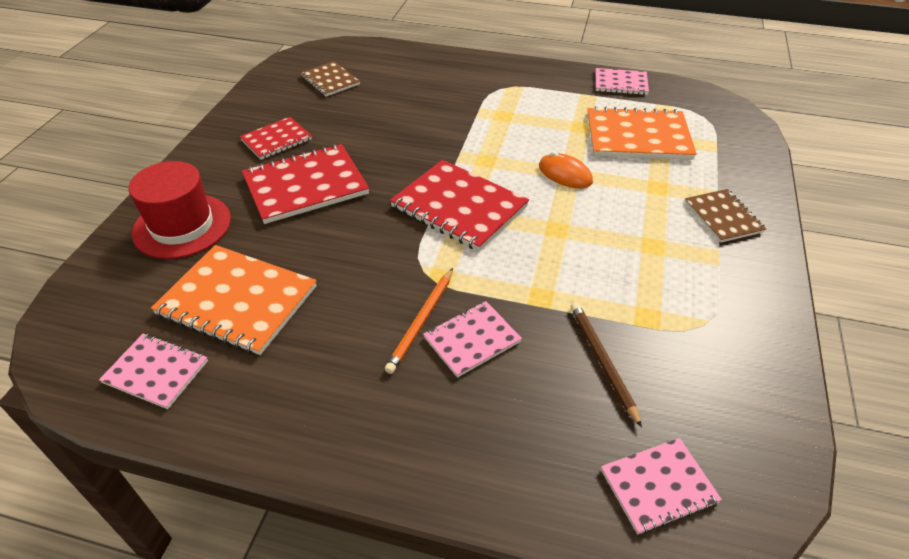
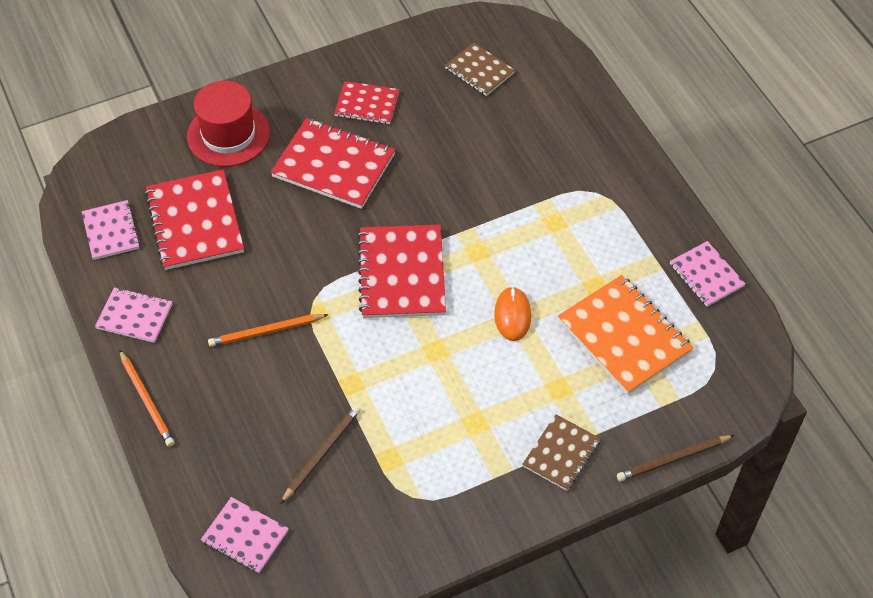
camera: 50 degrees right, 10 degrees up
(237, 301) = (195, 222): orange notebook -> red notebook
(330, 80) = (479, 71): brown notebook -> brown notebook turned 60 degrees counterclockwise
(399, 472) = (147, 400): none -> orange pencil
(472, 340) = (276, 370): pink notebook -> pink notebook (134, 316)
(771, 169) = (673, 459): none -> brown pencil

